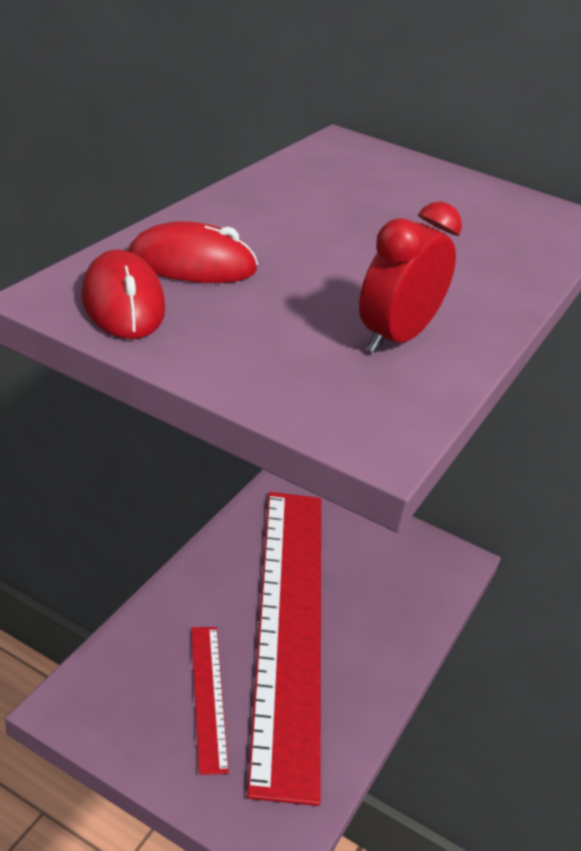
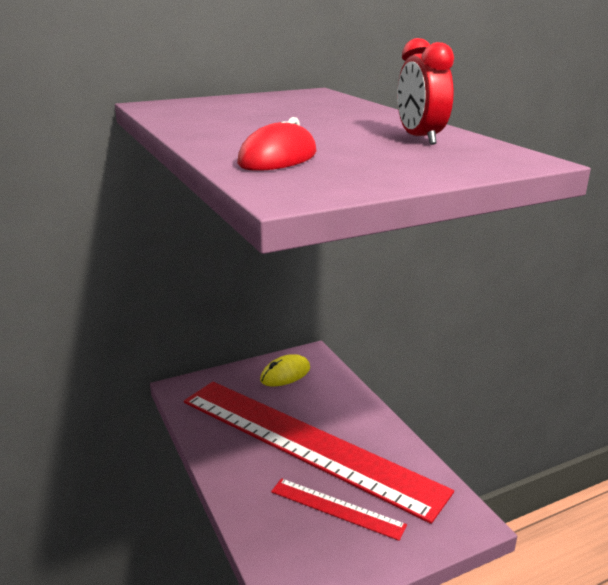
camera: 50 degrees left, 10 degrees down
(123, 303) = (315, 181): red mouse -> none
(395, 553) = (285, 374): none -> yellow mouse

